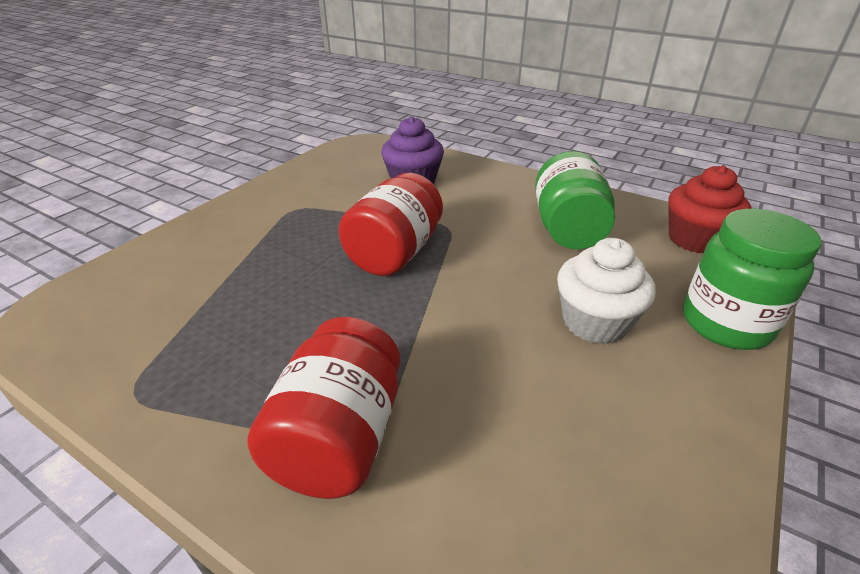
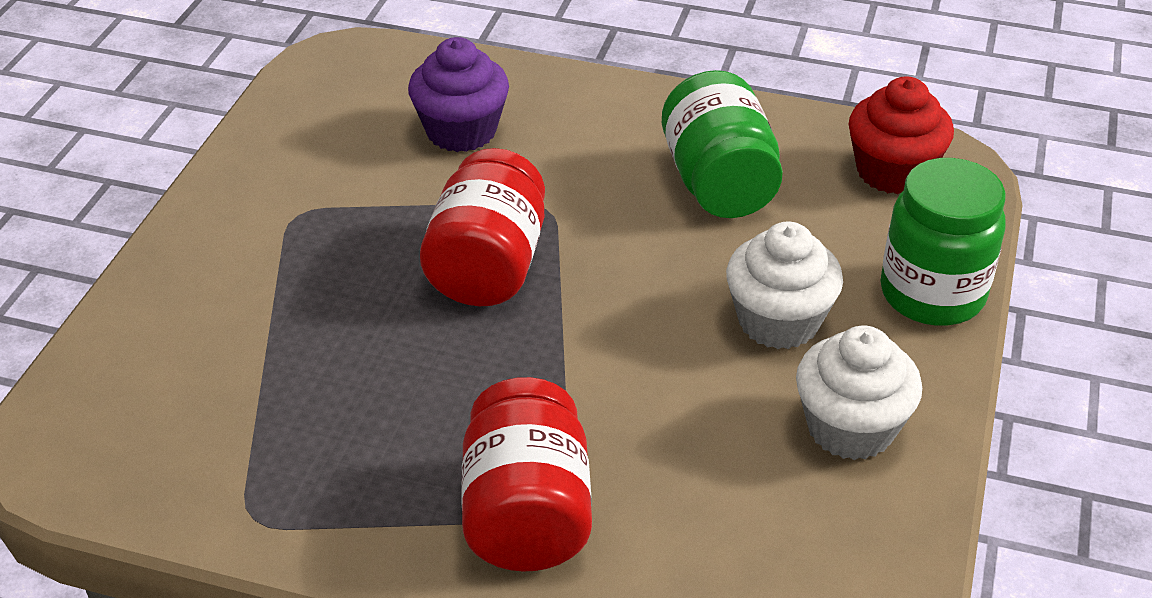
camera: 15 degrees left, 5 degrees up
(646, 421) = (850, 428): none -> white cupcake

